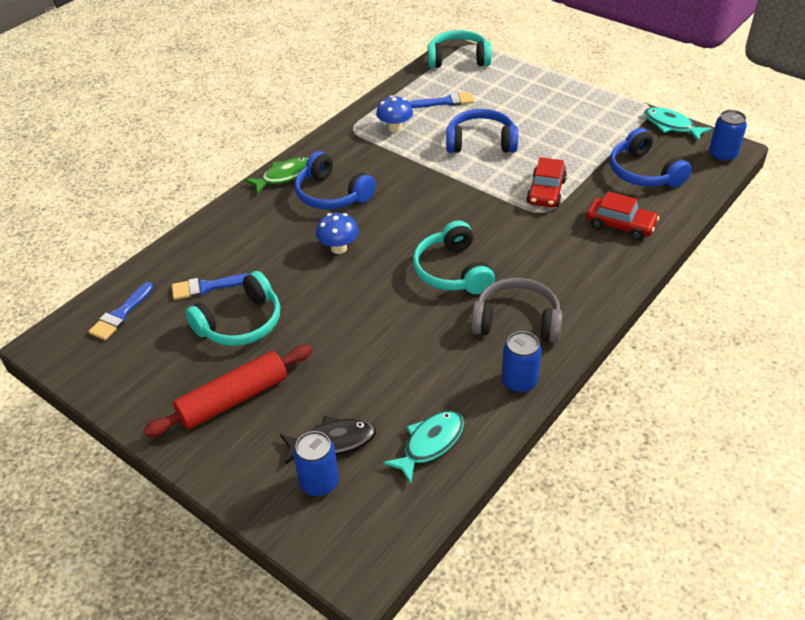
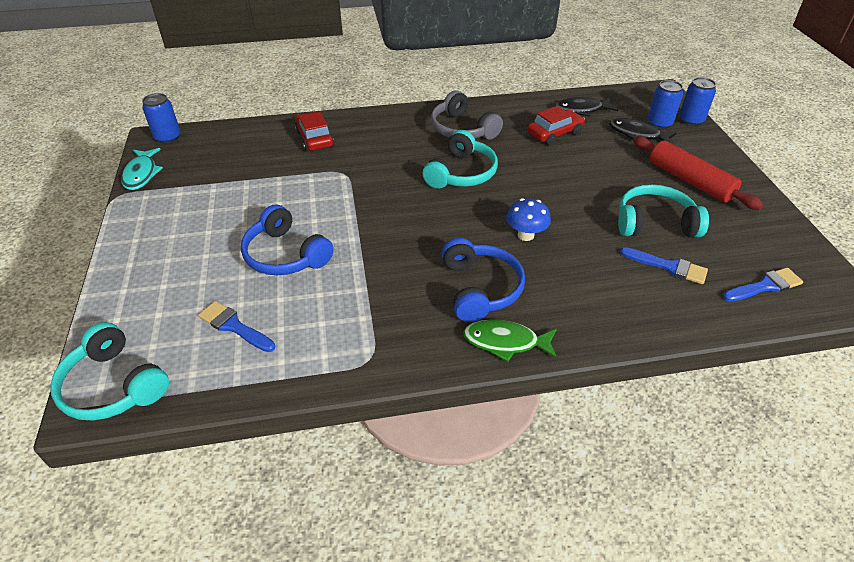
camera: 140 degrees left, 0 degrees up
(233, 399) = (689, 181): red rolling pin -> red rolling pin turned 45 degrees clockwise
(395, 128) = (329, 327): blue mushroom -> none
(430, 444) = (581, 110): turquoise fish -> black fish
(519, 382) = (501, 108): blue can -> blue can (691, 120)
(546, 192) = (316, 184): red car -> red car (554, 133)
(644, 172) = (233, 157): blue headphones -> none

